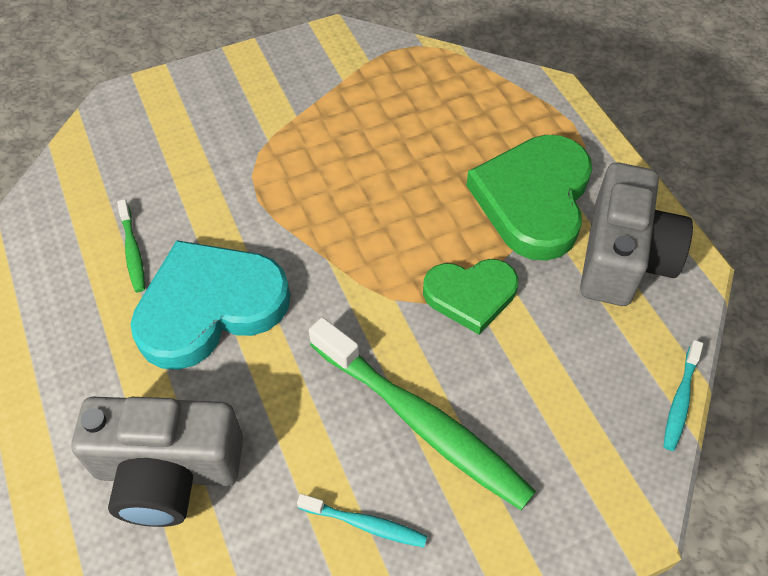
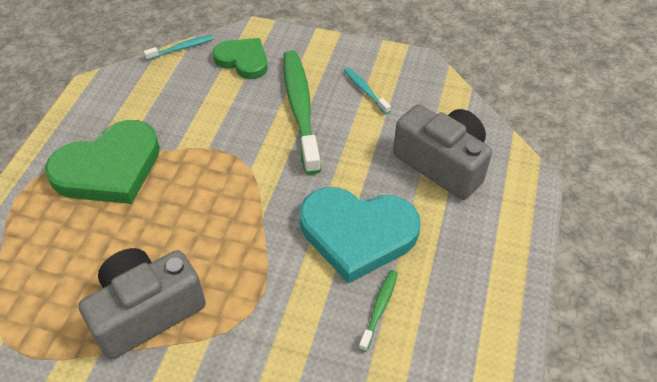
camera: 140 degrees left, 5 degrees down
(470, 295) = (210, 144): green heart -> green heart (243, 60)
(623, 257) = (113, 110): grey camera -> grey camera (146, 311)

